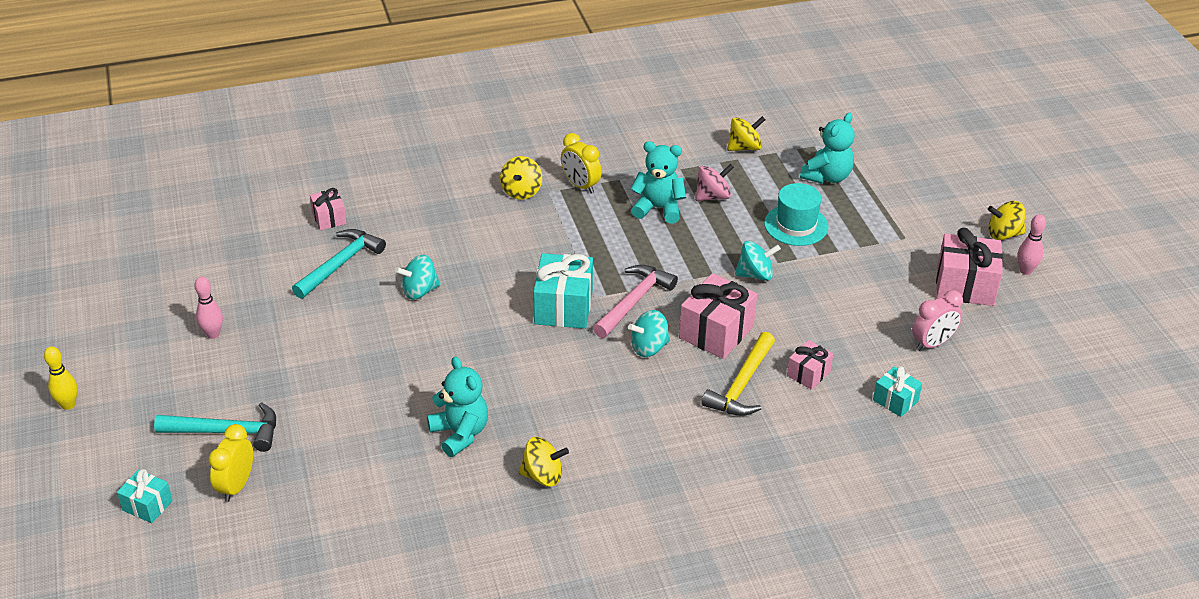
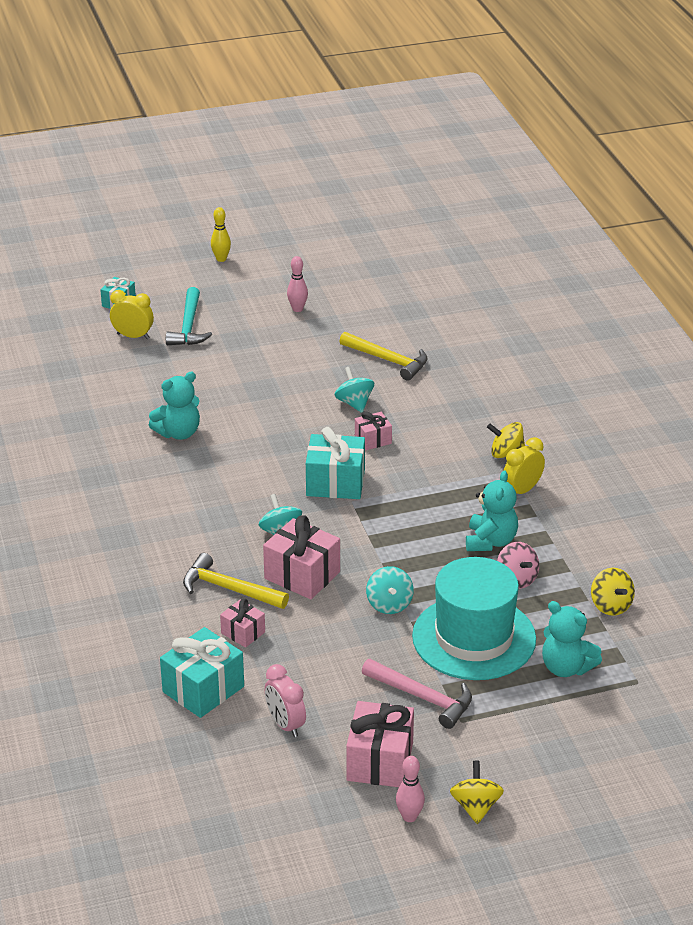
camera: 90 degrees right, 5 degrees down
(329, 218) = (451, 350): pink gift -> pink gift (373, 440)
(340, 264) = (388, 360): turquoise hammer -> yellow hammer
(543, 476) = (127, 476): yellow spinning top -> none
(634, 301) = (345, 525): pink hammer -> pink hammer (423, 698)
(796, 225) = (474, 638): turquoise hat -> turquoise hat, size x1.76
(895, 401) = (203, 689): turquoise gift -> turquoise gift, size x1.79

